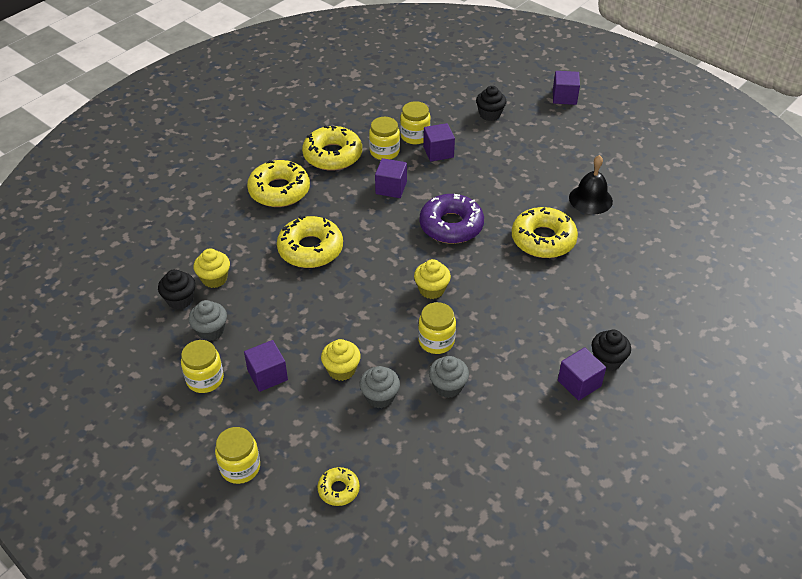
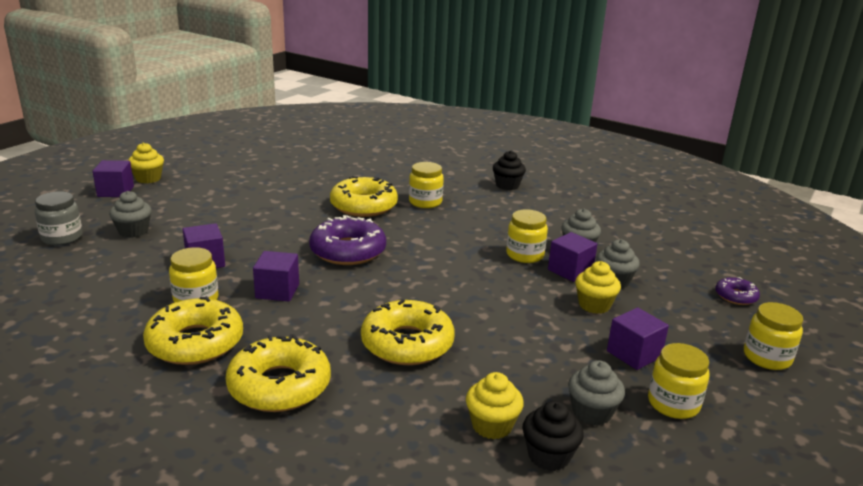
camera: 100 degrees left, 20 degrees down
(338, 489) = (735, 296): yellow donut -> purple donut
(415, 136) = (165, 279): yellow jar -> yellow jar (425, 202)
(431, 290) = (453, 259): yellow cupcake -> yellow cupcake (148, 179)
(480, 85) = (62, 238): none -> grey jar
(490, 114) = (133, 231): black cupcake -> grey cupcake
(579, 383) = (538, 196): purple cube -> purple cube (570, 271)
(590, 199) = (300, 185): black bell -> none

